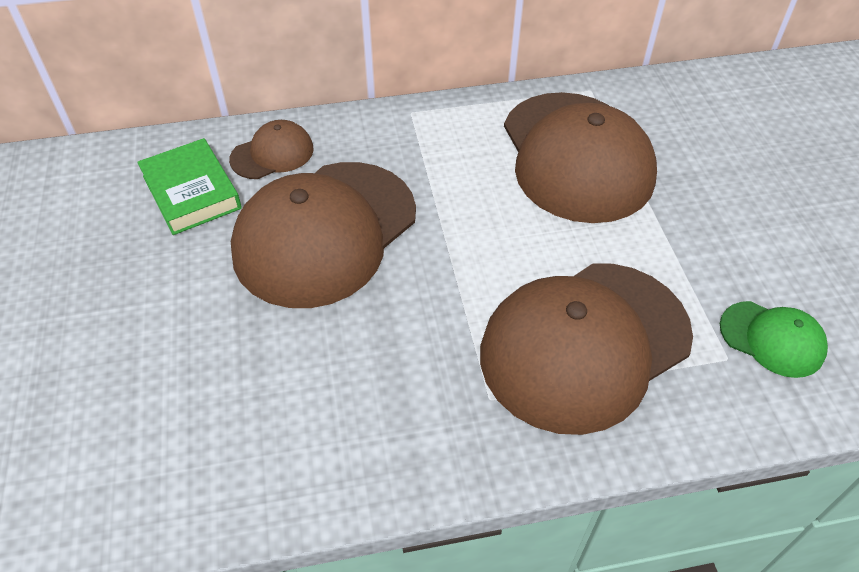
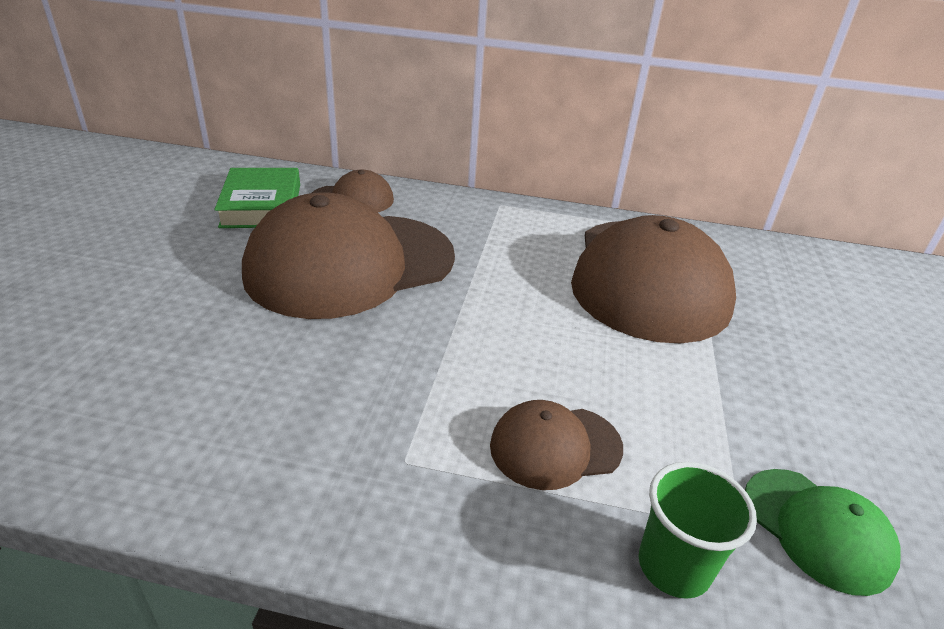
camera: 20 degrees right, 15 degrees down
(585, 344) = (555, 446): brown cap -> brown cap, size x0.46
(699, 402) = (674, 566): none -> green cup

